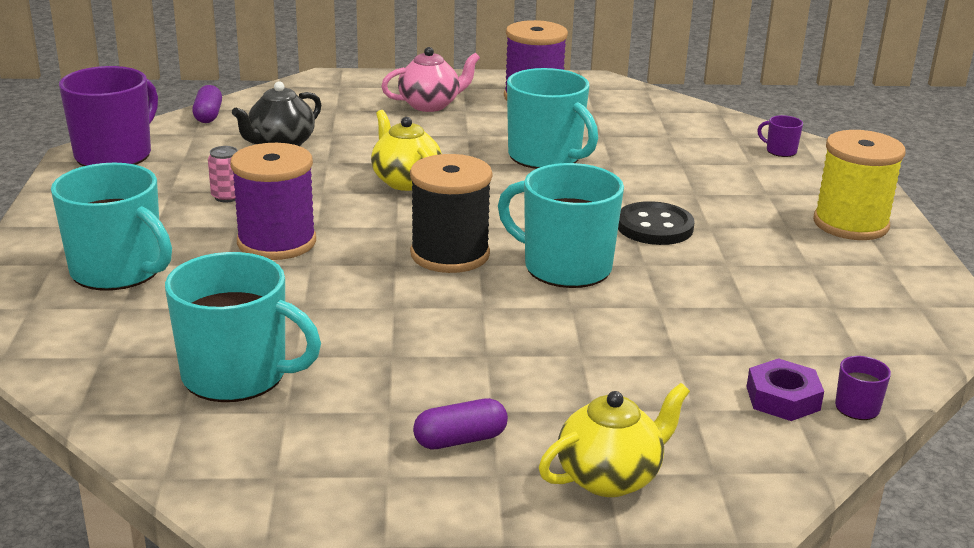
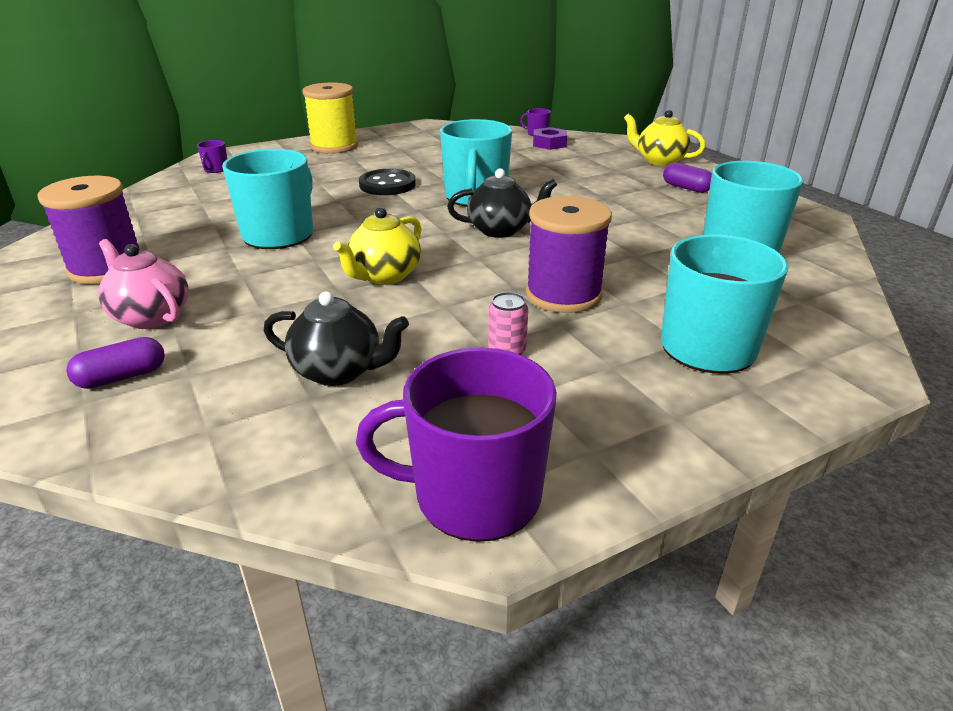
camera: 115 degrees left, 5 degrees up
(208, 115) = (262, 477): purple capsule -> purple capsule (122, 377)
(450, 254) = (500, 230): black spool -> black teapot

